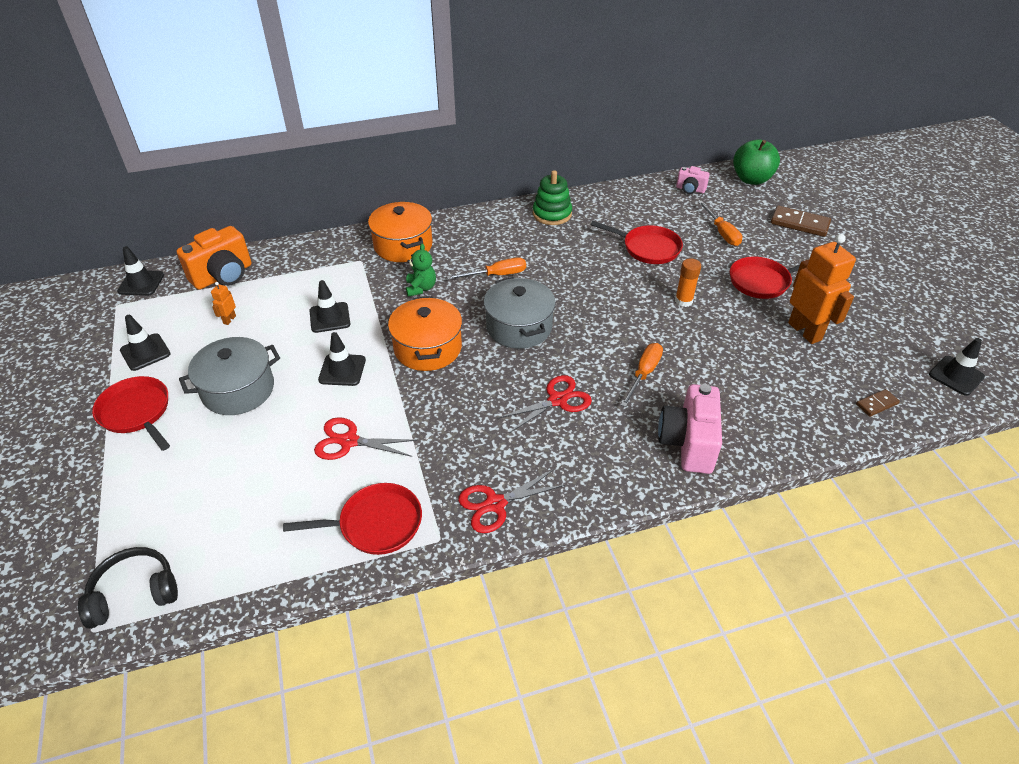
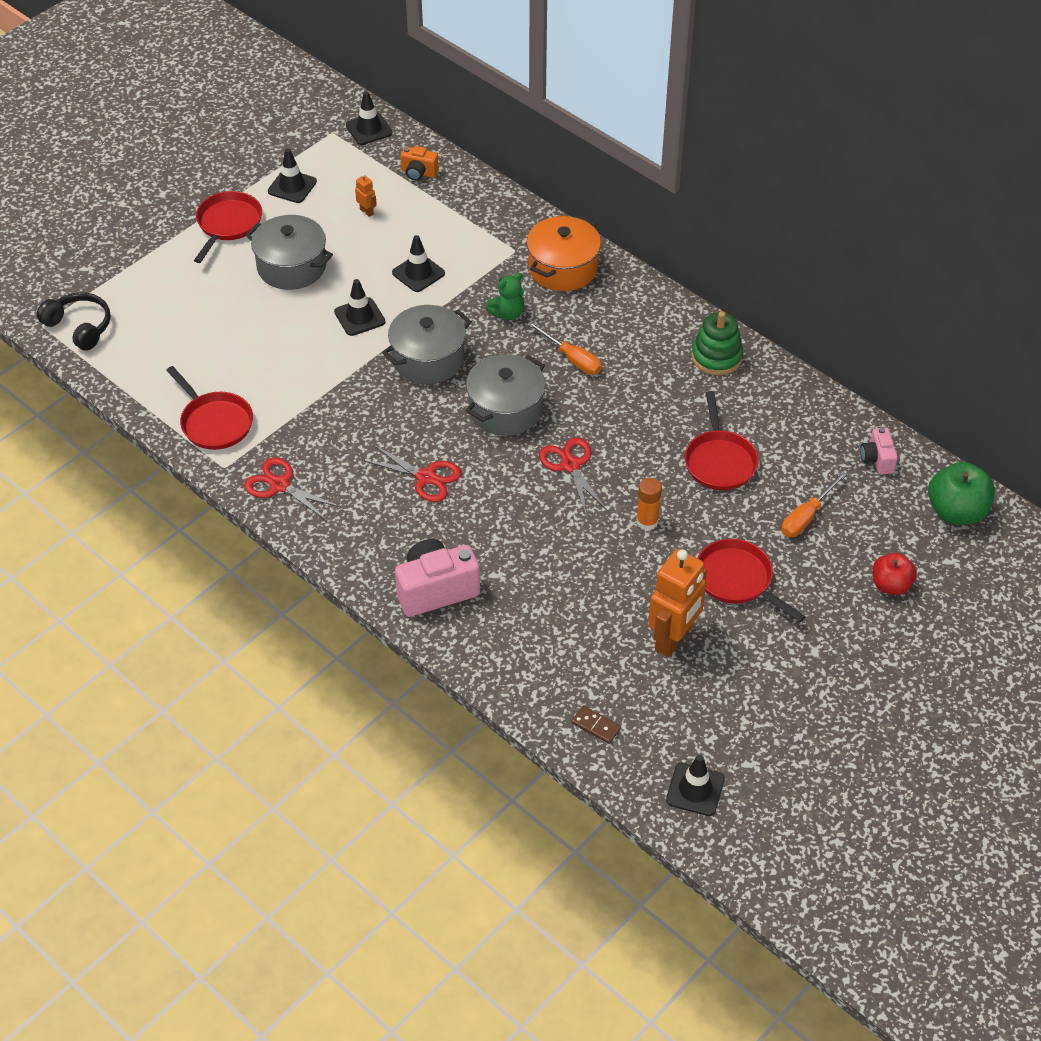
camera: 60 degrees right, 5 degrees up
(223, 276) = (418, 173): orange camera -> orange camera, size x0.54
(229, 320) = (366, 211): orange robot -> orange robot turned 60 degrees clockwise
(349, 441) = (284, 364): red scissors -> red scissors (570, 465)
(428, 348) = (428, 358): orange pot -> grey pot
(644, 374) = (507, 527): orange screwdriver -> none
(799, 223) = (891, 585): brown domino -> red apple

